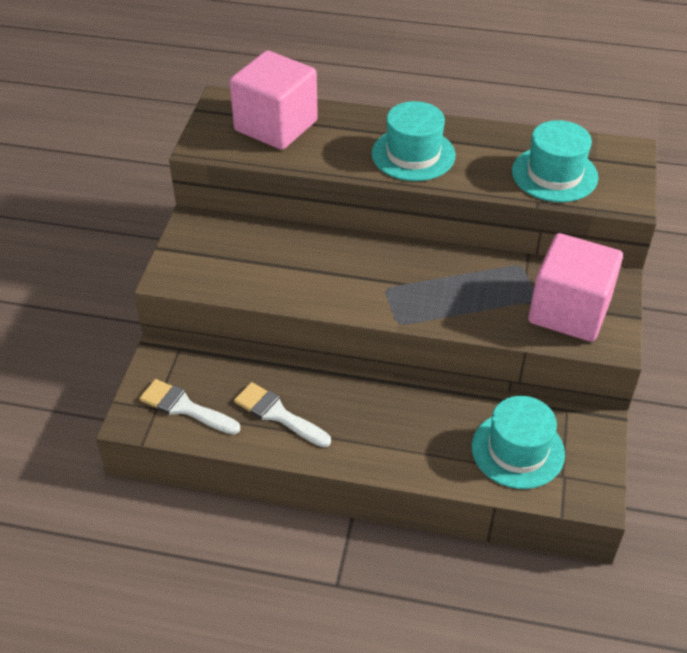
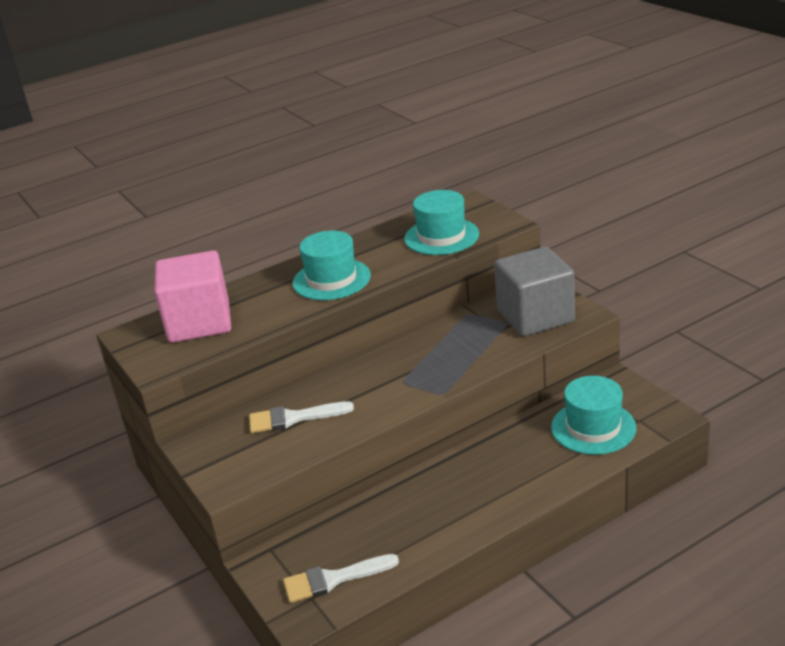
camera: 40 degrees left, 15 degrees down
(278, 414) = (410, 529): white brush -> white brush (293, 418)
(569, 311) = (535, 316): pink cube -> grey cube

